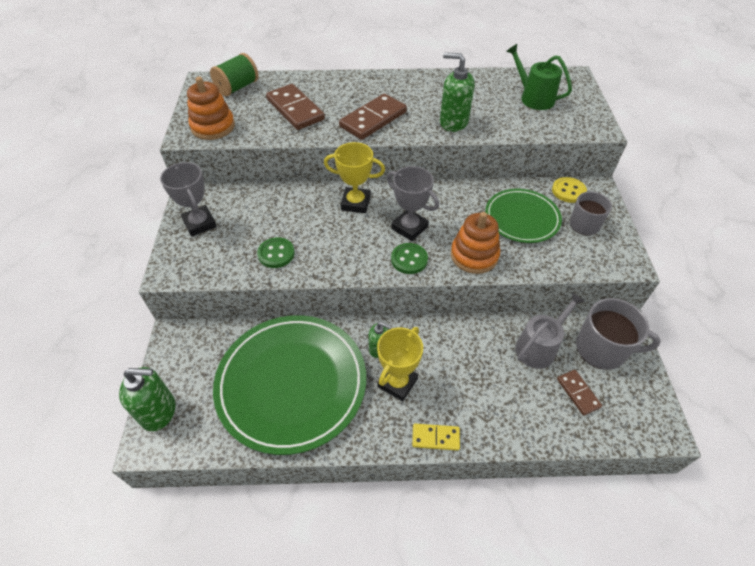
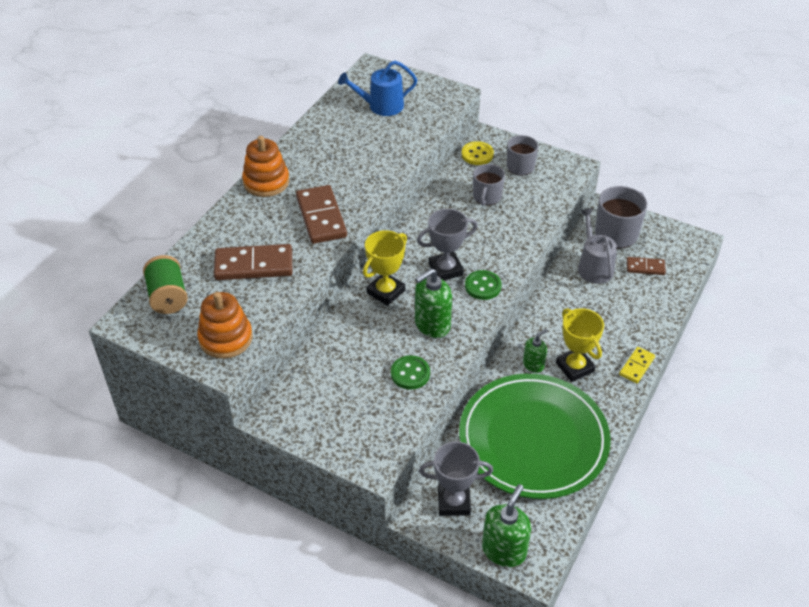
camera: 60 degrees left, 5 degrees down
(200, 223) = (322, 420): grey trophy -> grey trophy (454, 502)
(453, 122) = (372, 169): green soap dispenser -> green soap dispenser (432, 325)
(474, 255) = (507, 245): orange stacking toy -> orange stacking toy (266, 182)
(522, 218) = (487, 197): green plate -> grey mug
(533, 98) = (381, 106): green watering can -> blue watering can

